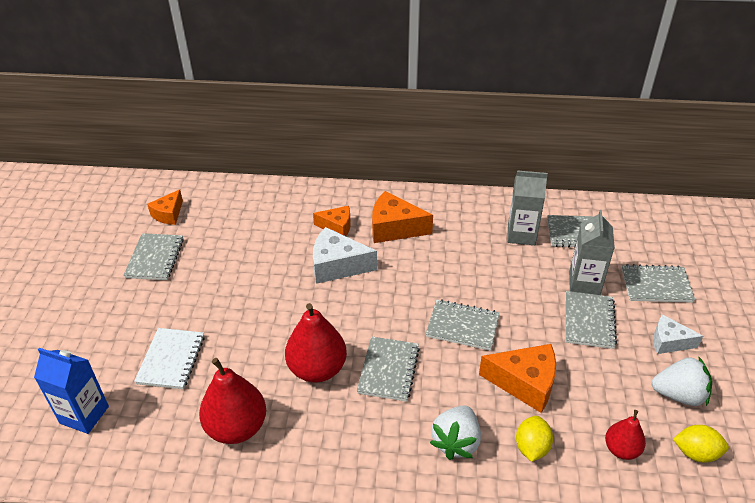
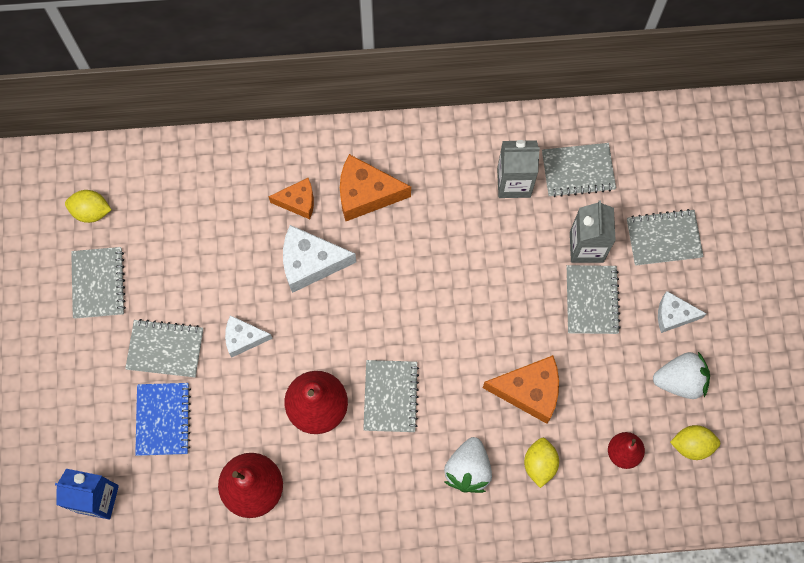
camera: 10 degrees left, 30 degrees up
(168, 214) = (91, 211): orange cheese -> yellow lemon
(171, 360) = (163, 419): white notebook -> blue notebook
(264, 309) = (243, 338): none -> white cheese
(462, 326) = (460, 328): grey notebook -> grey notebook (165, 349)

